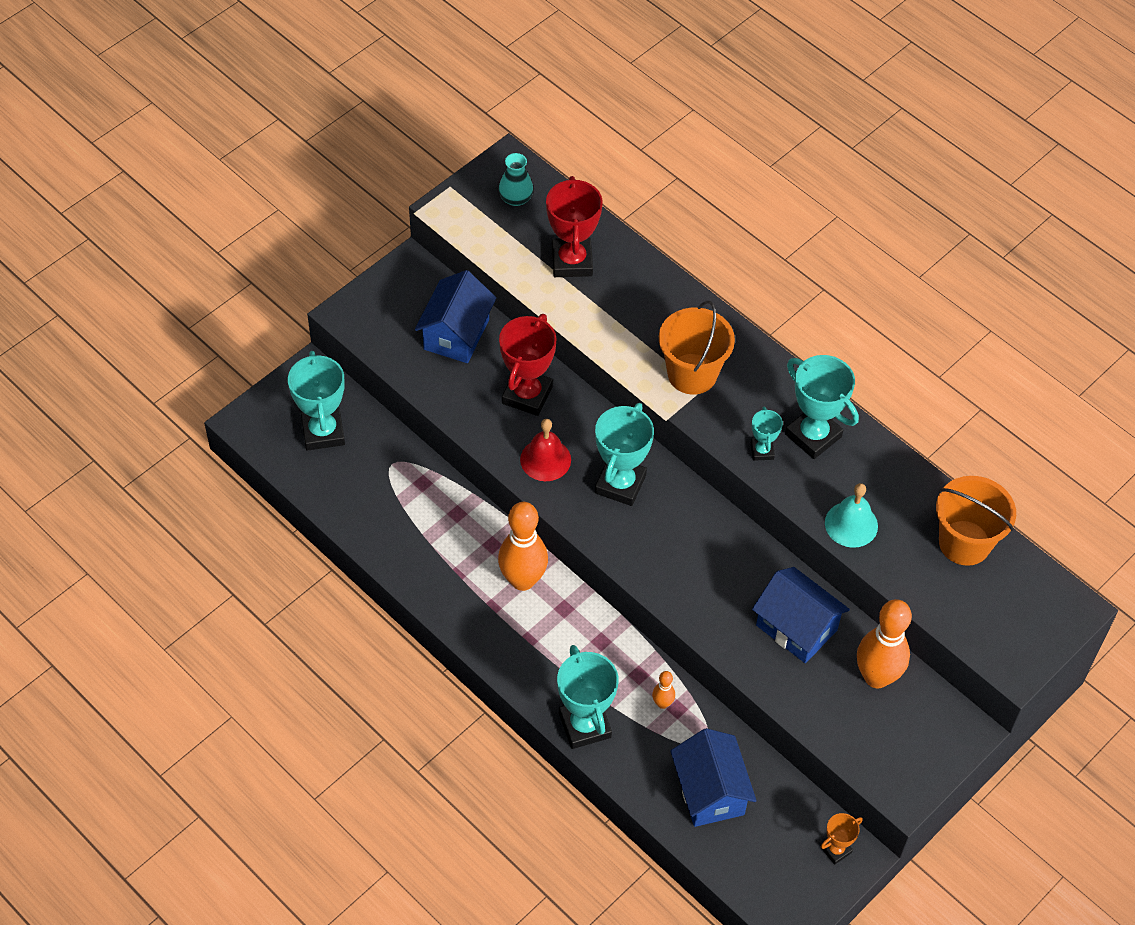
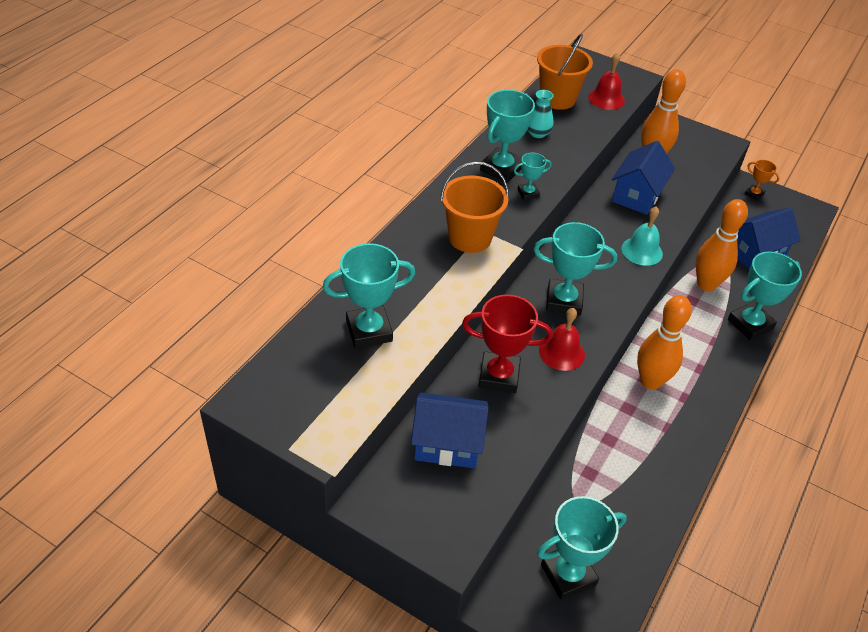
camera: 105 degrees left, 10 degrees down
(515, 198) = (295, 387): turquoise vase -> turquoise vase (537, 133)
(572, 261) = (369, 331): red trophy -> turquoise trophy
(662, 703) = (706, 284): orange bowling pin -> orange bowling pin, size x2.22
(851, 524) = (569, 147): turquoise bell -> turquoise bell (642, 251)
(961, 606) = (606, 99): none -> red bell

